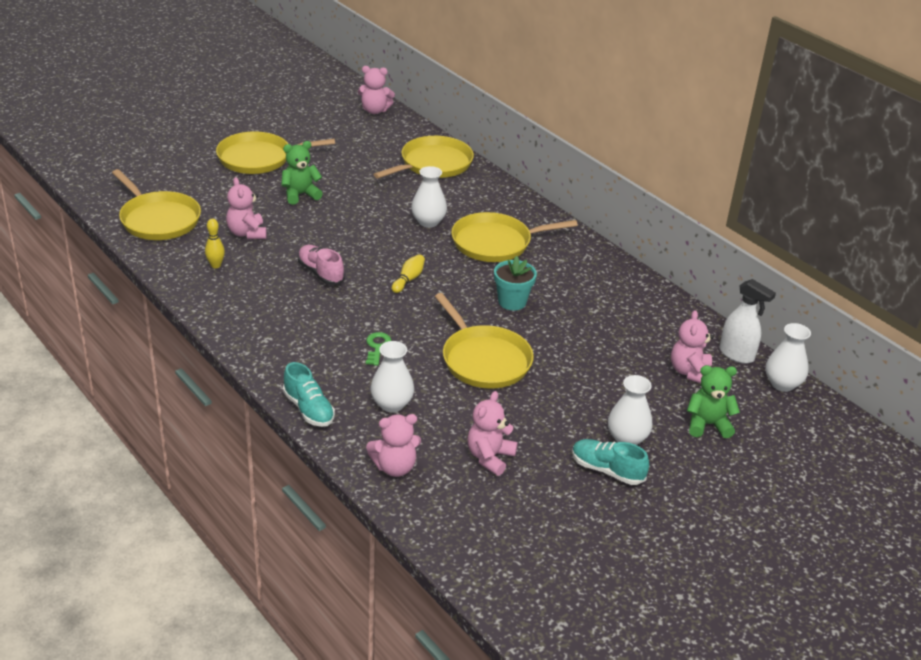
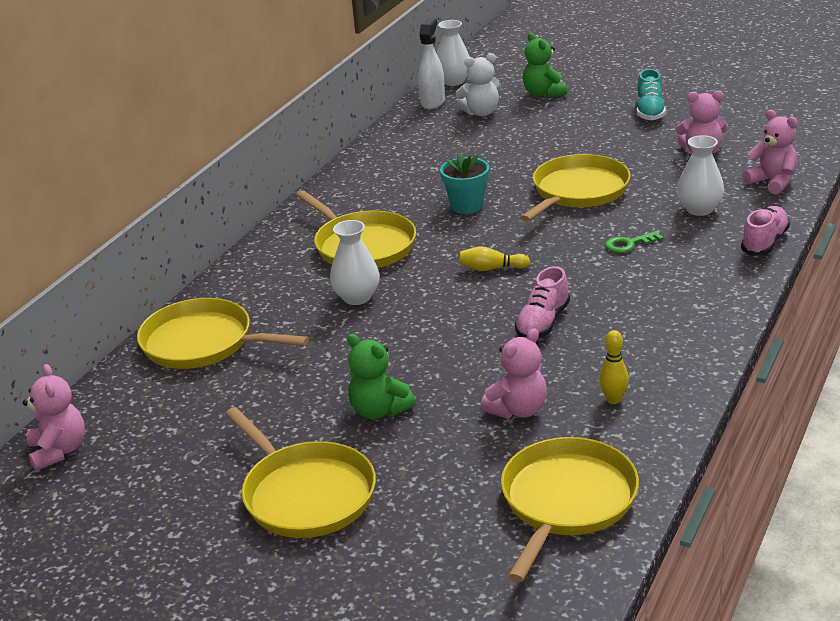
camera: 110 degrees left, 5 degrees down
(309, 409) = (764, 242): turquoise shoe -> pink shoe
(627, 438) = (602, 114): white vase -> none
(690, 372) = (481, 112): pink teddy bear -> white teddy bear

